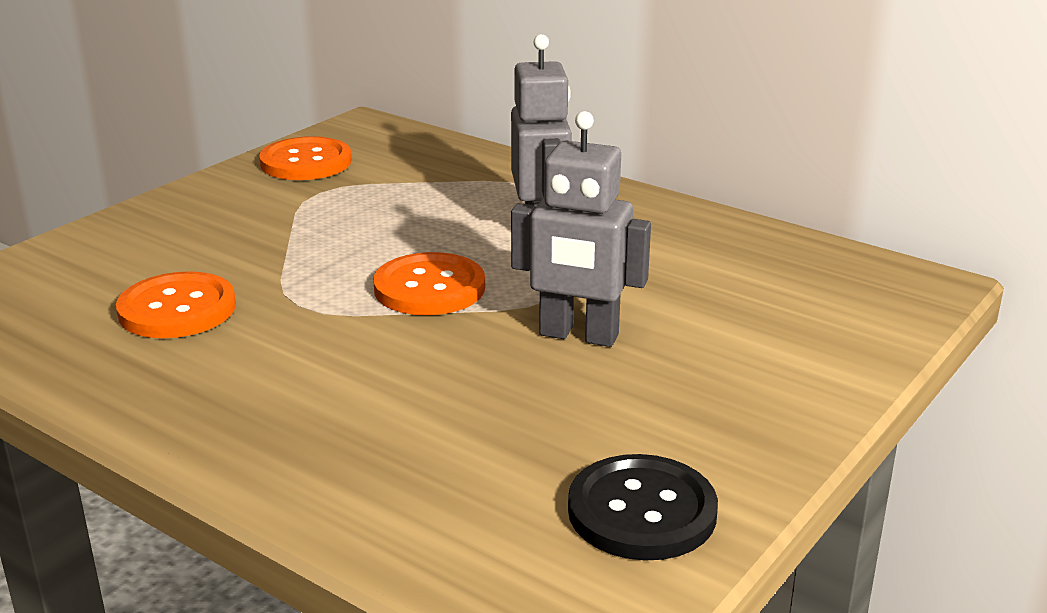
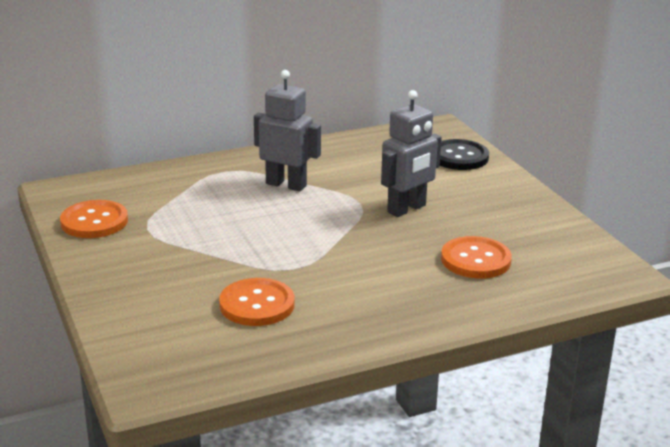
camera: 60 degrees left, 0 degrees up
(429, 288) = (316, 229): orange button -> orange button (475, 260)
(642, 511) = (558, 239): black button -> black button (459, 157)

